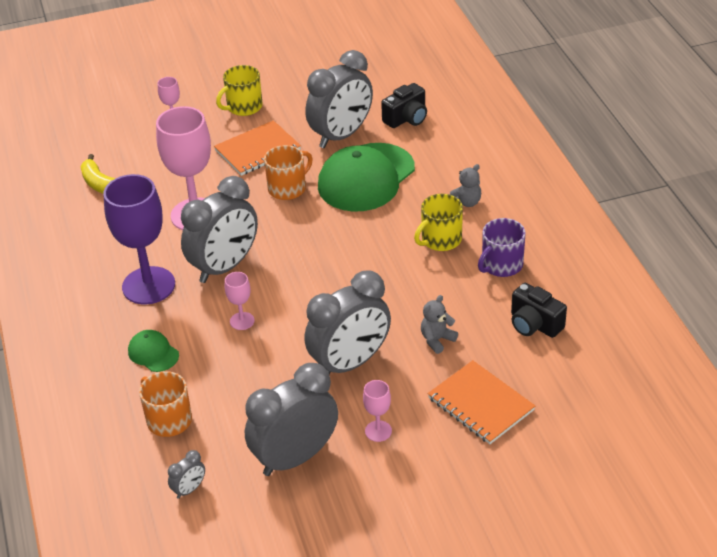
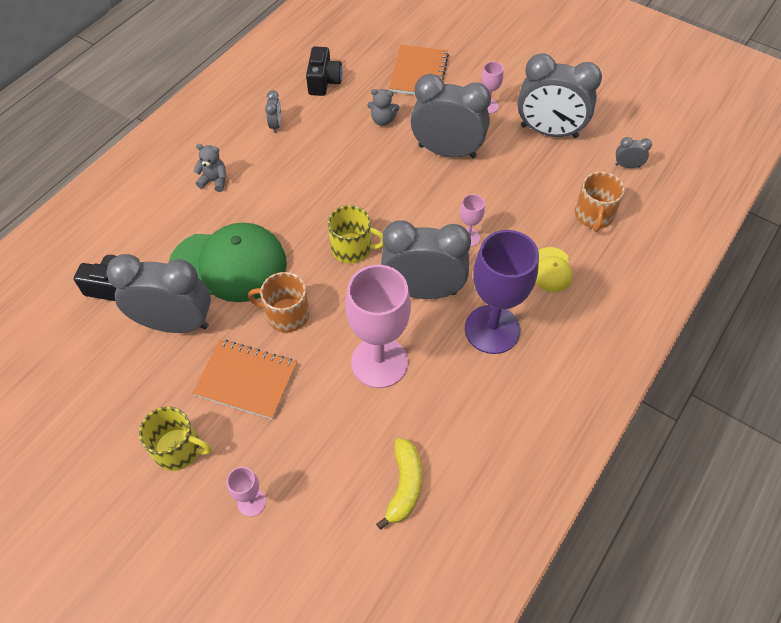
camera: 130 degrees left, 15 degrees up
(153, 353) = (551, 270): green cap -> yellow cap
(440, 239) = (274, 172): yellow mug -> yellow mug (352, 248)
(501, 265) = (276, 125): purple mug -> grey clock

